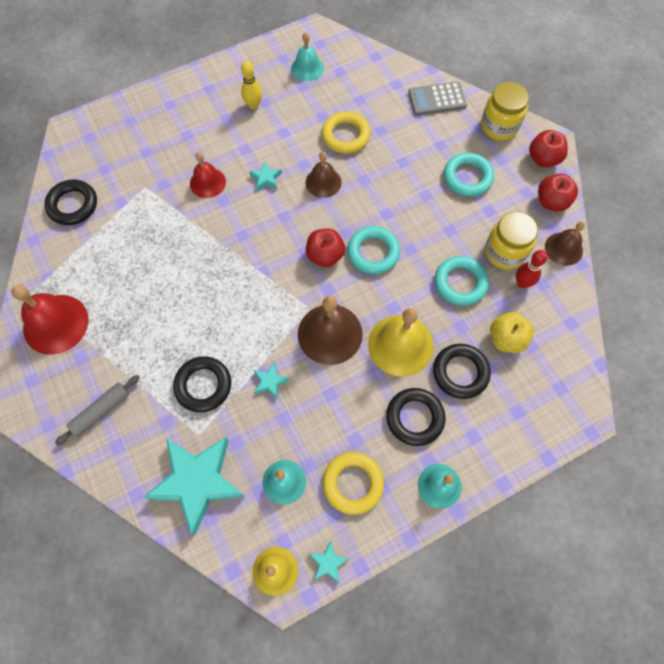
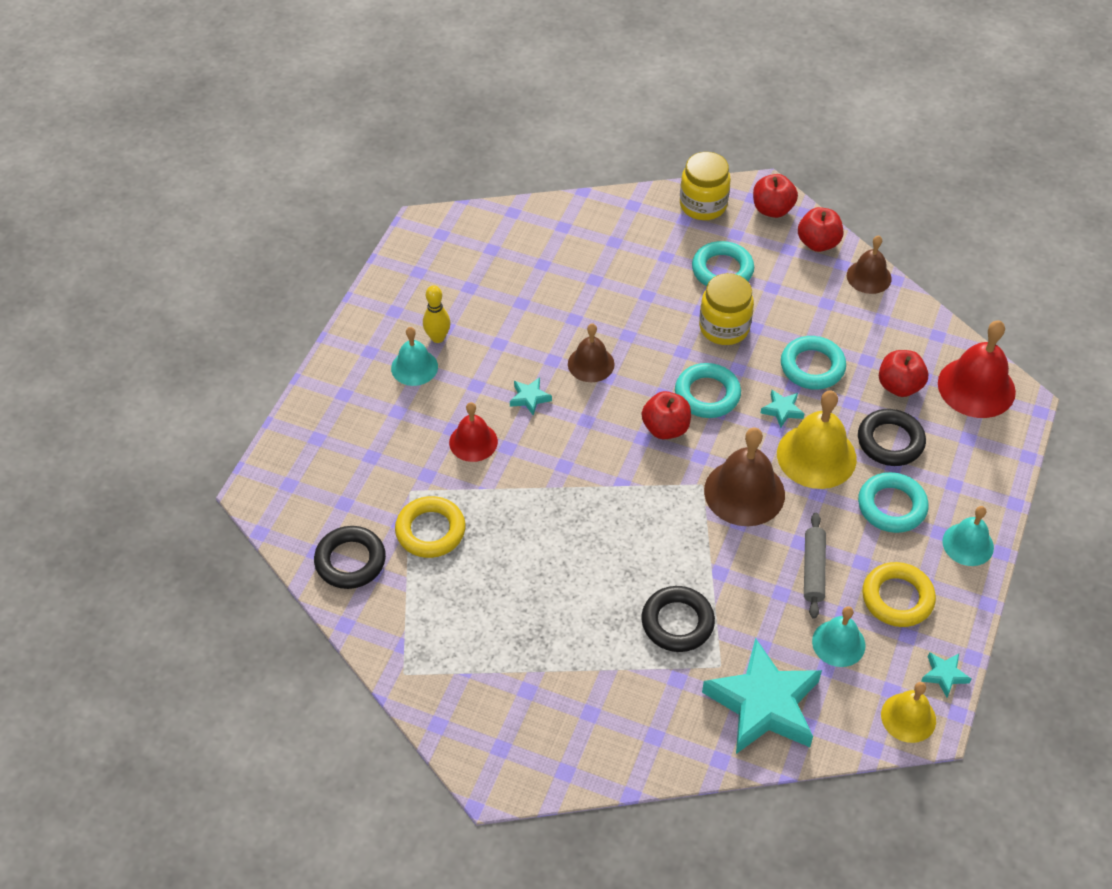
camera: 40 degrees left, 15 degrees down
(55, 324) = (465, 680): red bell -> red bell (976, 387)
(101, 411) = (604, 719): grey rolling pin -> grey rolling pin (813, 569)
(270, 382) = (735, 572): turquoise star -> turquoise star (782, 410)
(307, 68) = (454, 266): turquoise bell -> turquoise bell (414, 367)
(345, 136) = (566, 306): yellow ring -> yellow ring (430, 531)
(415, 418) = (891, 506): black ring -> turquoise ring
(437, 99) = (618, 216): grey calculator -> none
(504, 252) = (823, 314): yellow jar -> yellow jar (724, 328)
(506, 339) = (899, 386): yellow apple -> red apple
(522, 283) = (864, 330): red bowling pin -> none

